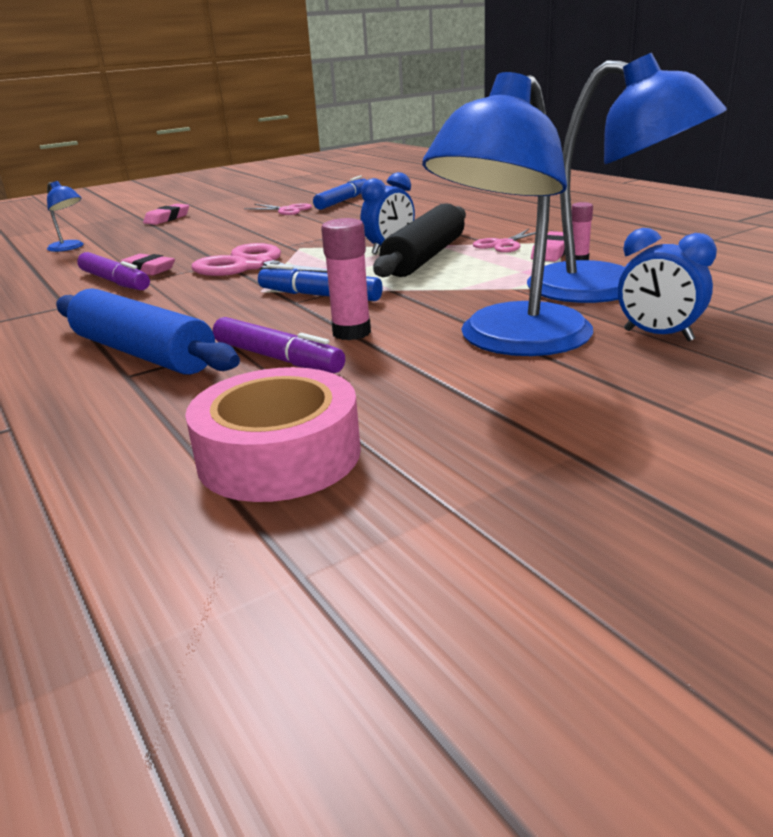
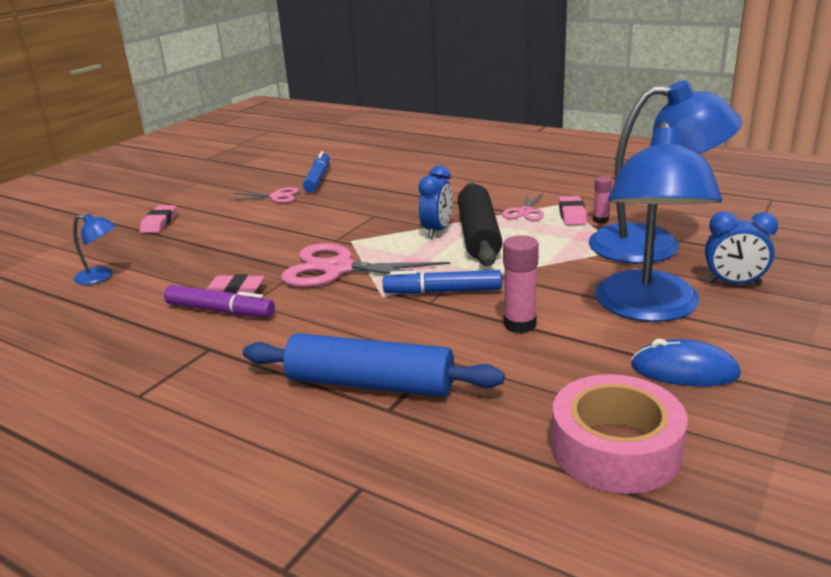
camera: 25 degrees left, 0 degrees up
(277, 358) = (494, 362): purple marker -> none
(467, 403) = (684, 370): none -> blue mouse

